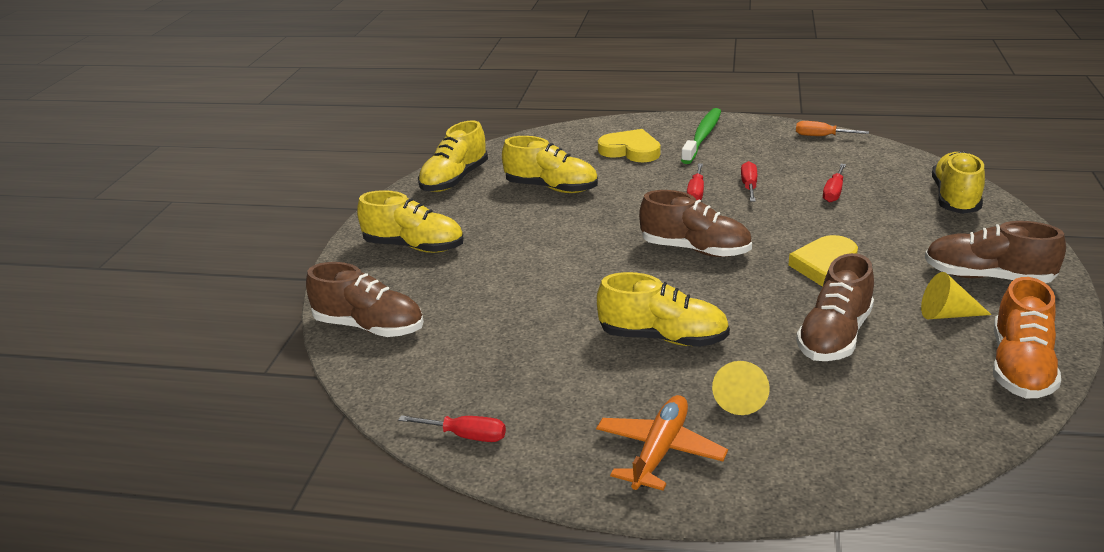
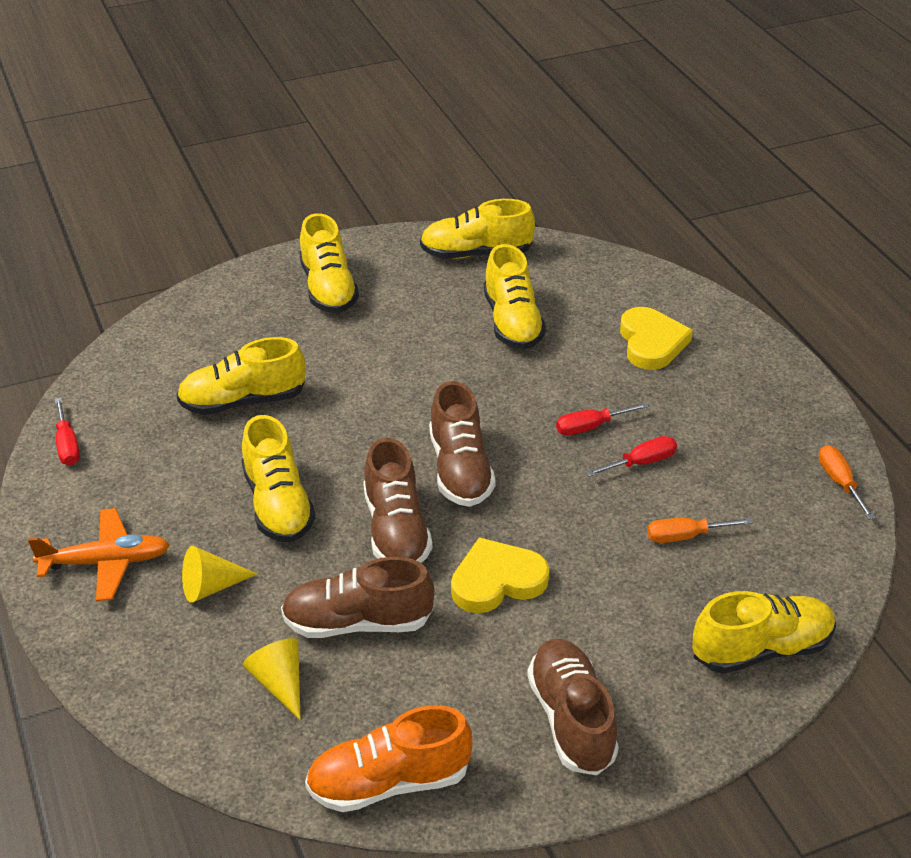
camera: 55 degrees right, 10 degrees up
(369, 327) = (183, 325): brown shoe -> brown shoe (396, 530)
(512, 322) = (243, 401): none -> yellow shoe
(702, 136) = (741, 384): green toothbrush -> none
(833, 192) = (685, 536): red screwdriver -> orange screwdriver
(946, 314) = (460, 701): yellow cone -> yellow cone (279, 683)

